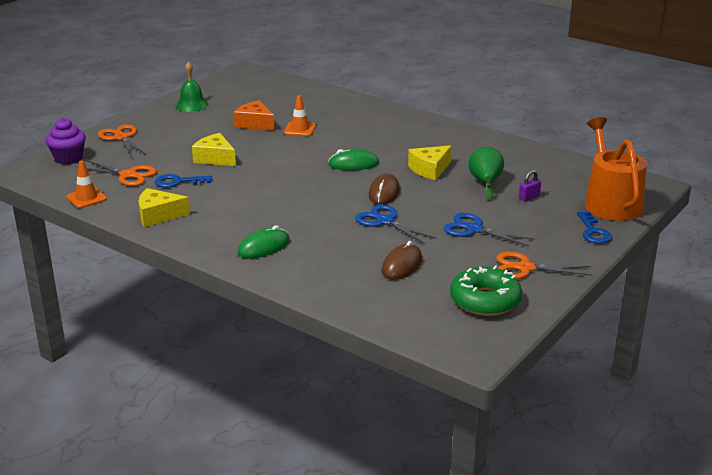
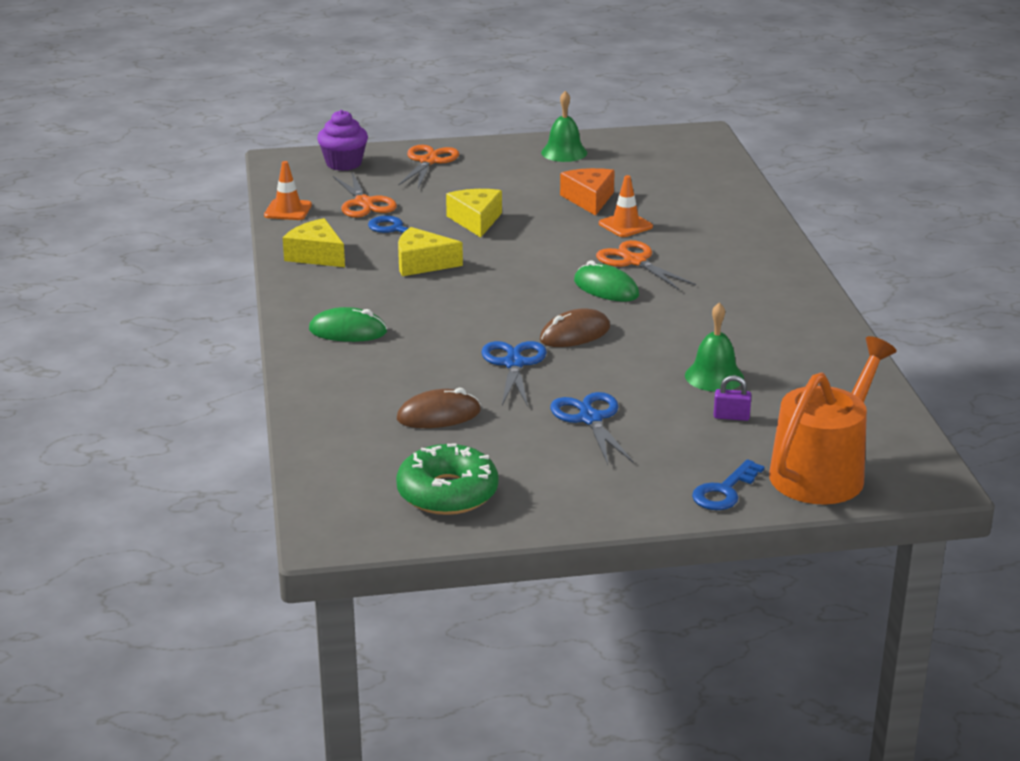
camera: 45 degrees right, 0 degrees up
(430, 169) = (680, 332): yellow cheese -> yellow cheese (422, 263)
(485, 183) = (714, 376): green pear -> green bell
(525, 268) = (558, 485): orange scissors -> orange scissors (634, 261)

